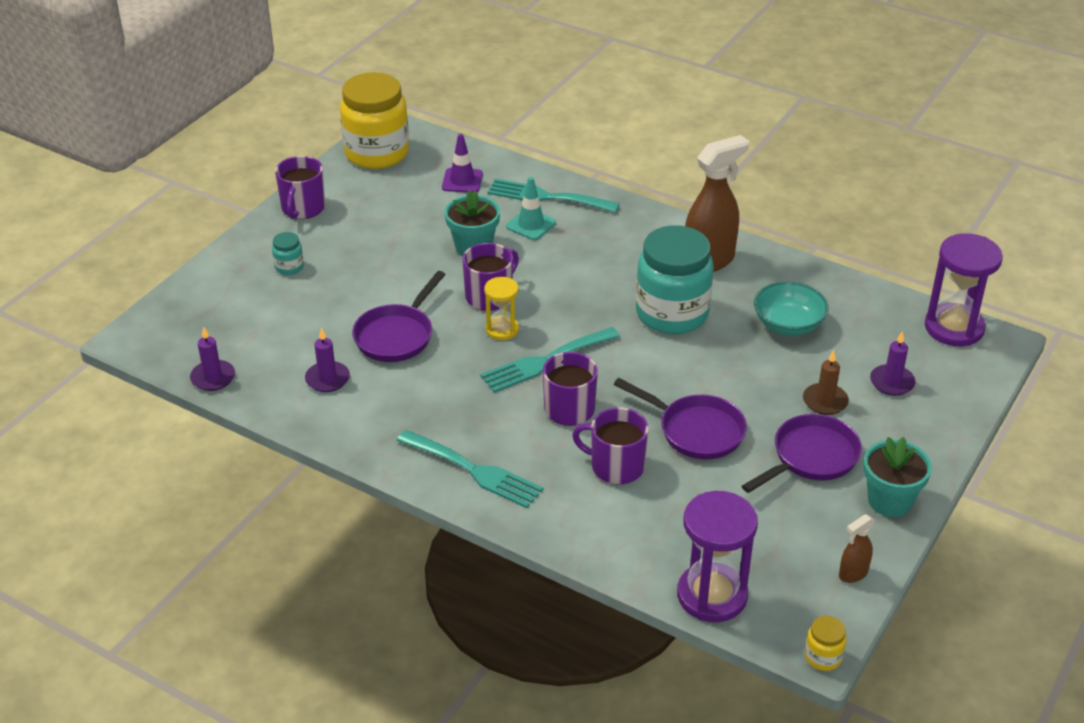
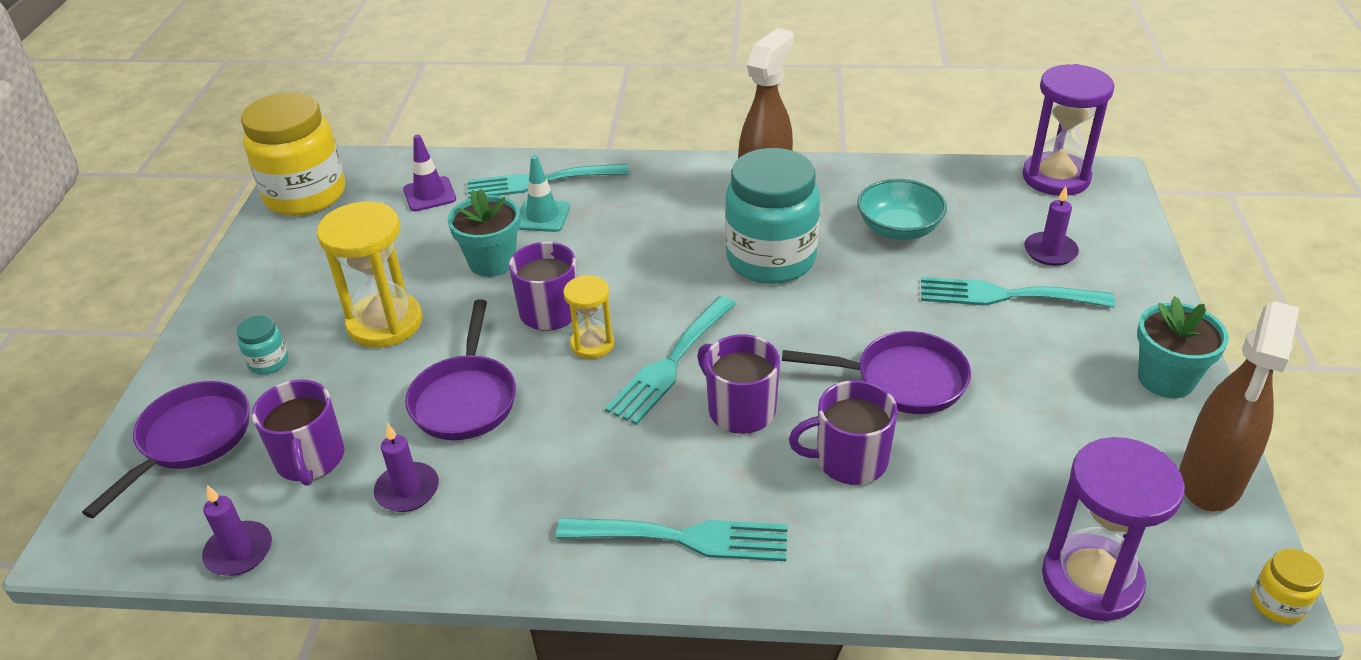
camera: 25 degrees left, 0 degrees up
(303, 208) = (246, 285): purple mug -> purple mug (310, 459)
(376, 266) = (385, 323): none -> yellow hourglass
(811, 457) = (1046, 363): purple pan -> purple pan (191, 440)
(825, 401) = (1005, 295): brown candle -> turquoise fork
(853, 574) = (1210, 481): brown spray bottle -> brown spray bottle, size x2.11

